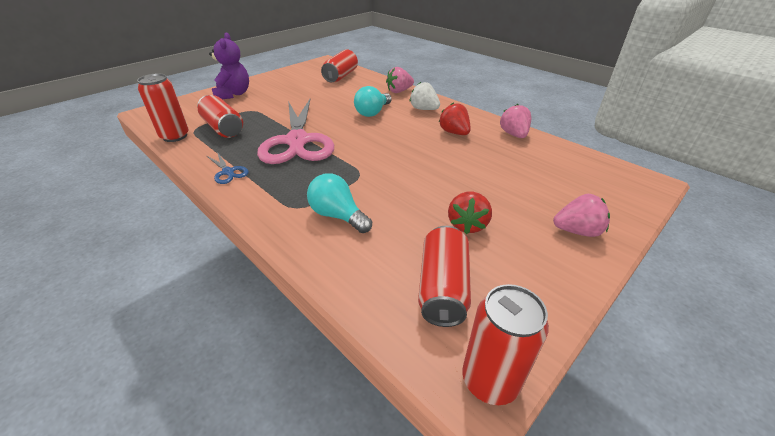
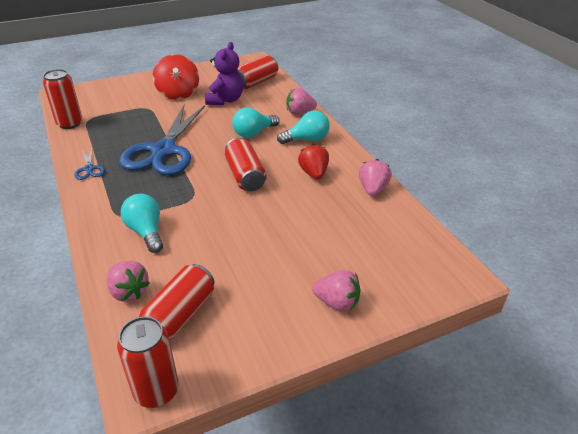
camera: 20 degrees right, 0 degrees up
(223, 128) = (112, 123): red can -> red can (245, 176)
(233, 94) = (143, 86): purple teddy bear -> purple teddy bear (225, 100)
(274, 94) = (178, 93): none -> red spinning top
(297, 141) = (164, 151): pink scissors -> blue scissors
(367, 280) = (129, 292): none -> pink strawberry
(424, 109) = (307, 139): white strawberry -> turquoise light bulb
(467, 224) = (244, 269): red strawberry -> none

